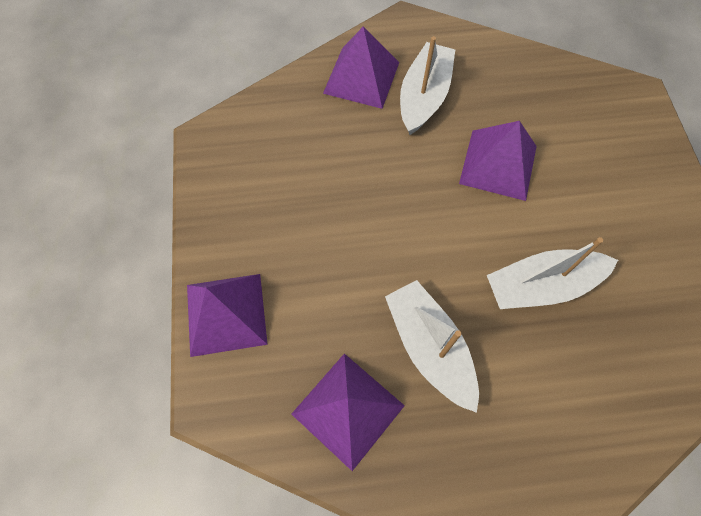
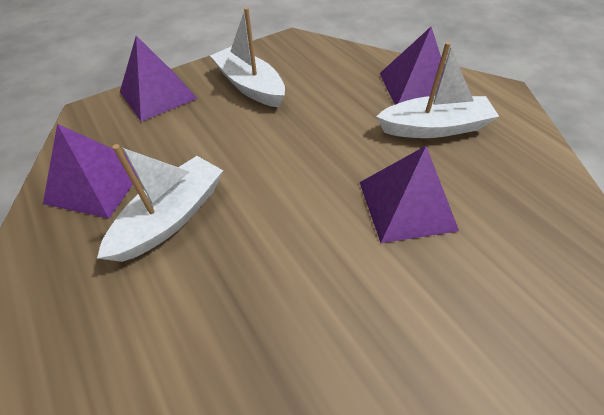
camera: 65 degrees right, 15 degrees down
(542, 285) = (283, 291): white boat -> white boat (250, 86)

